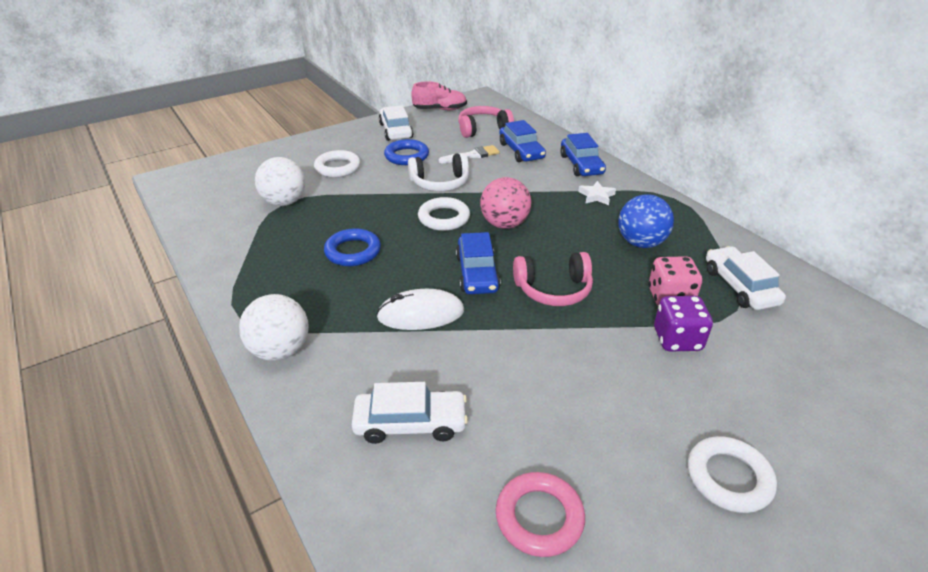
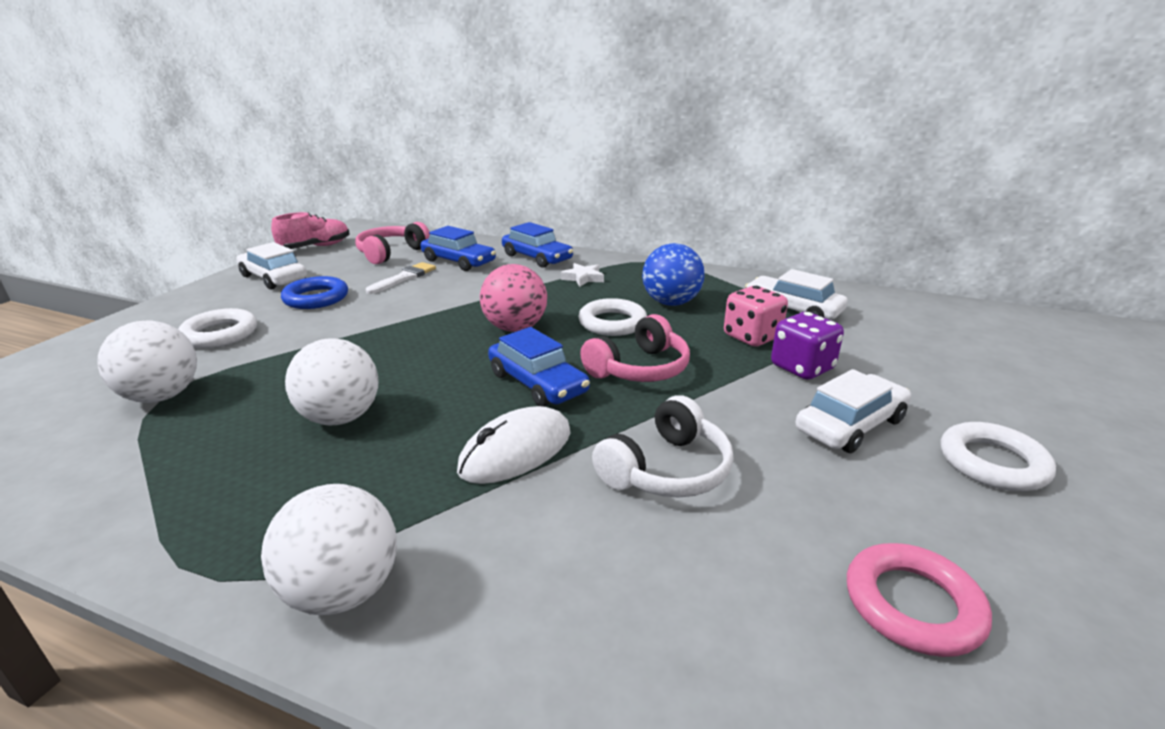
camera: 35 degrees left, 10 degrees down
(353, 251) = (341, 417): blue ring -> white ball
(410, 423) = (647, 585): white car -> white car (850, 425)
(440, 183) = (391, 312): white headphones -> white headphones (667, 470)
(444, 218) = (434, 343): white ring -> white ring (612, 323)

